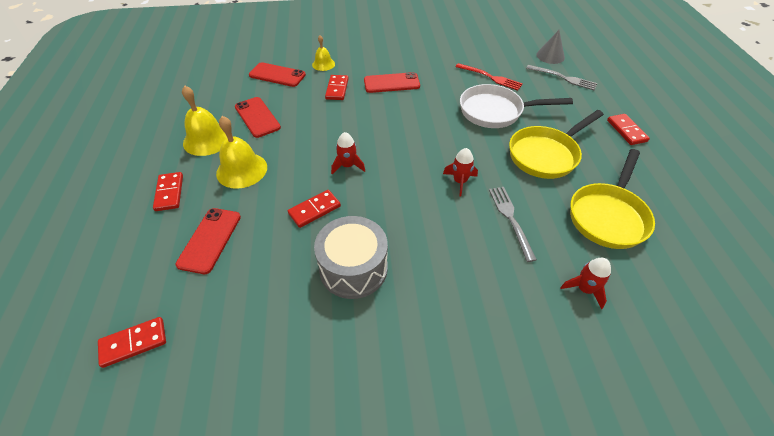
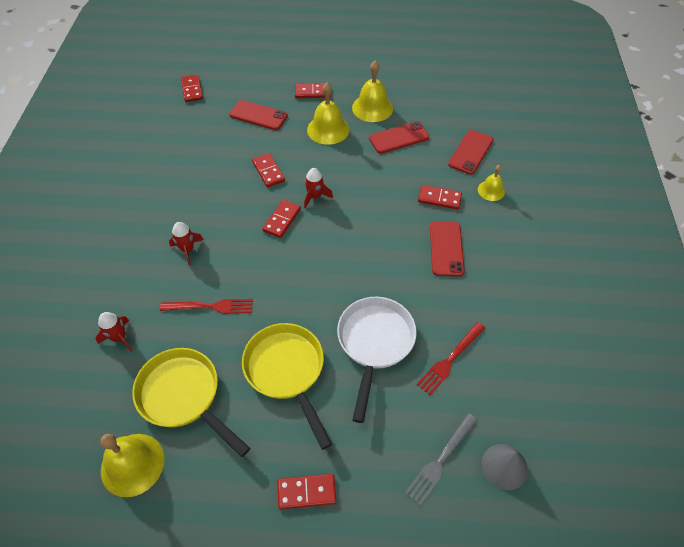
camera: 100 degrees right, 5 degrees up
(353, 268) = (203, 190): grey drum -> none
(385, 186) = (282, 220): none -> red domino
(460, 181) = (270, 278): red rocket -> red rocket (187, 250)
(510, 219) = (211, 306): grey fork -> red fork
(686, 235) = (132, 464): none -> yellow bell

